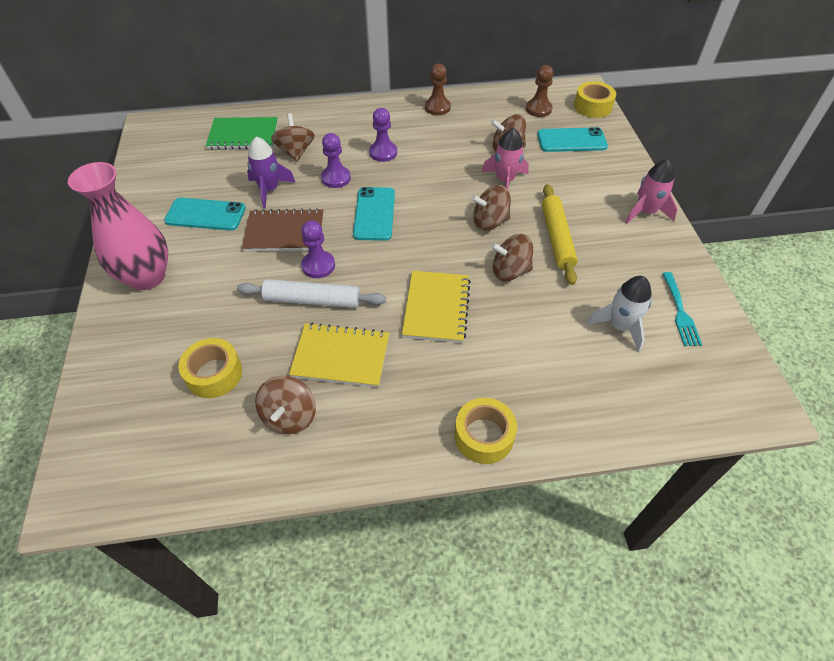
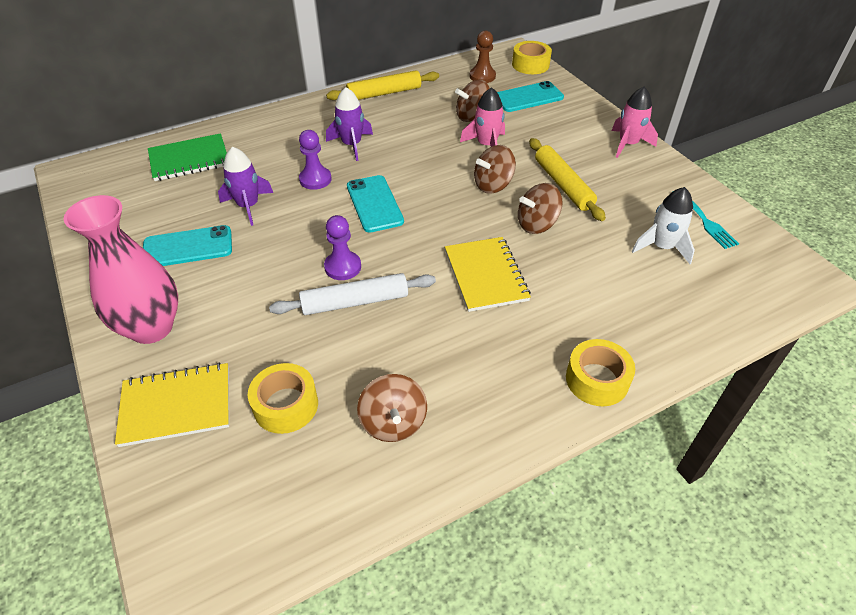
camera: 20 degrees left, 5 degrees down
(284, 232) = (288, 244): brown notebook -> none
(295, 152) = (257, 163): brown spinning top -> none
(341, 356) = (415, 348): yellow notebook -> yellow notebook (176, 406)
(383, 152) = (352, 145): purple pawn -> purple rocket
(437, 107) = (384, 93): brown pawn -> yellow rolling pin

